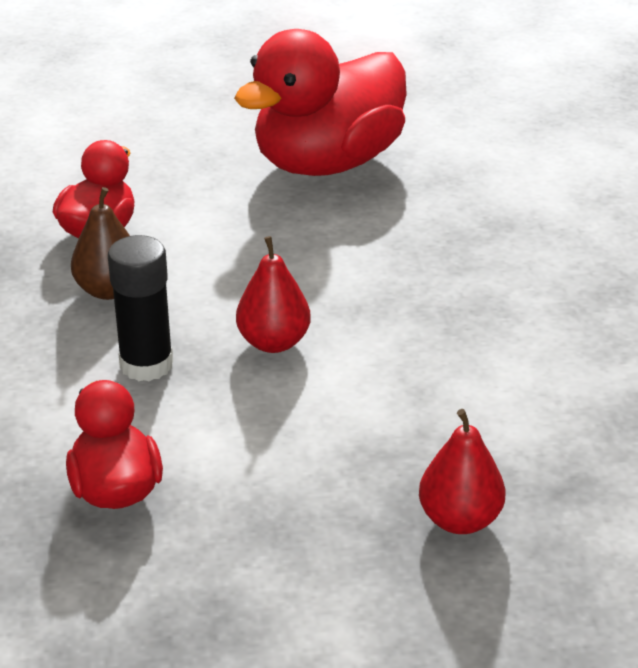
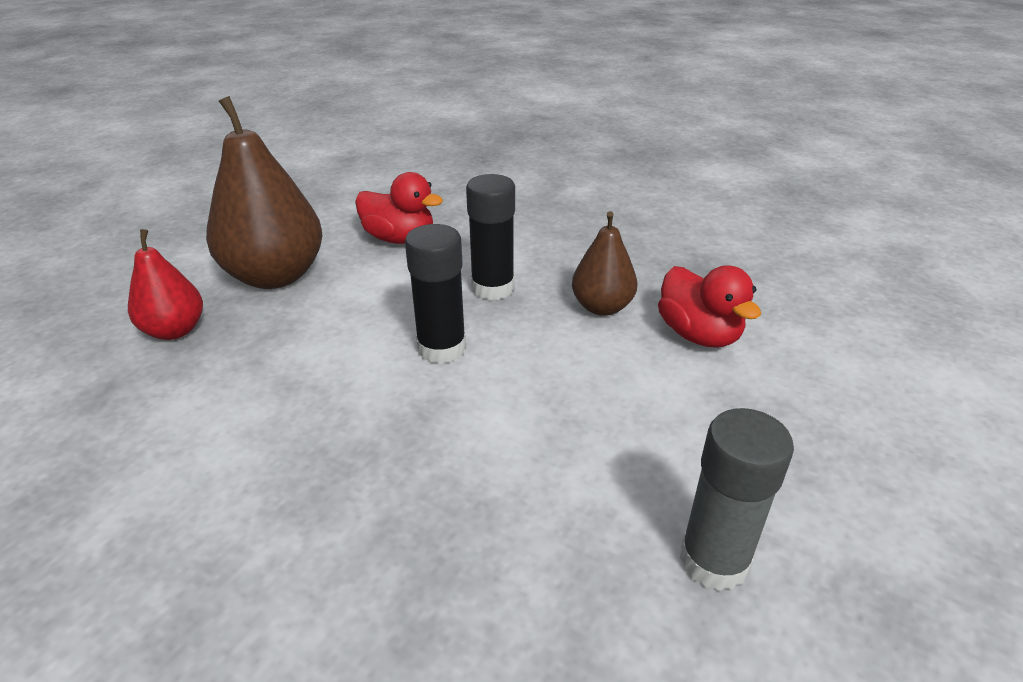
camera: 130 degrees right, 0 degrees up
(273, 342) = (441, 348): red pear -> black glue stick
(299, 528) = (275, 276): none -> brown pear
(327, 163) = (714, 560): red duck -> grey glue stick

